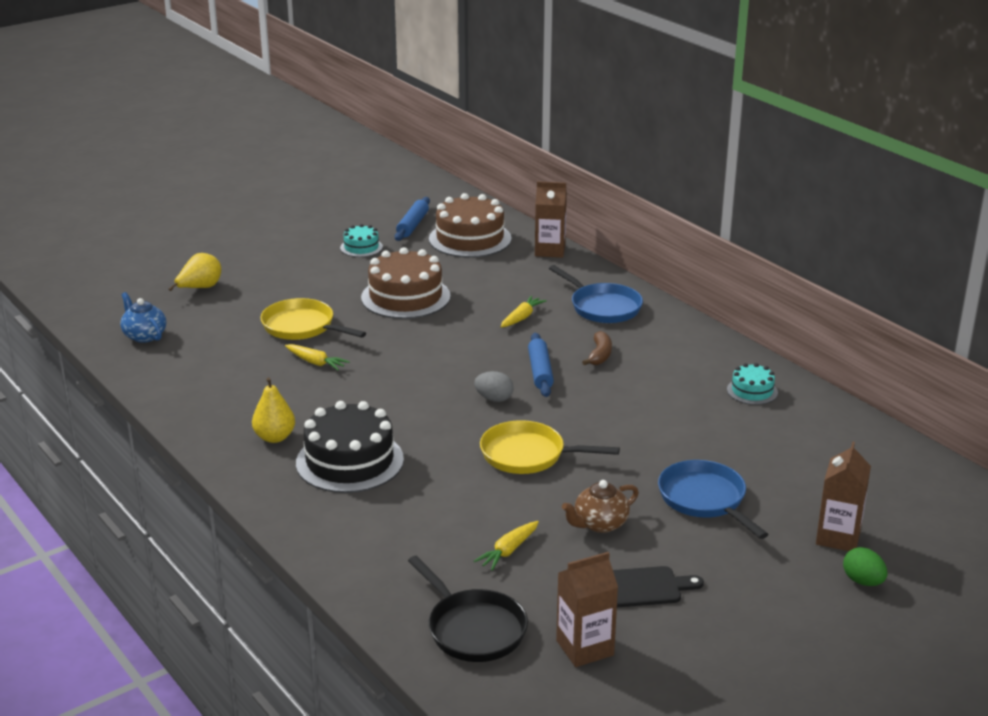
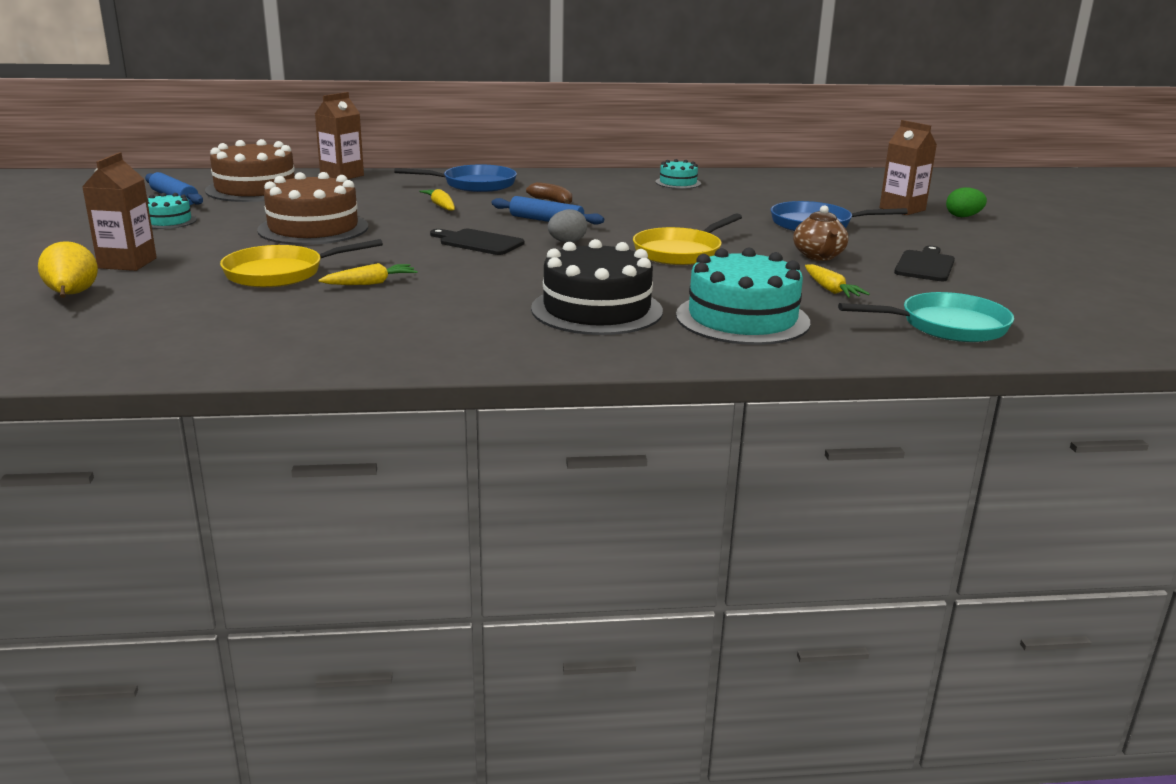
camera: 60 degrees left, 5 degrees down
(144, 335) = (120, 344): blue teapot -> none
(274, 437) = (496, 329): yellow pear -> none
(392, 526) = (742, 319): none -> turquoise cake
(449, 365) = (478, 242): none -> black cutting board
(473, 628) = (946, 326): black pan -> turquoise pan
(585, 648) = (1001, 298): brown carton -> brown carton (127, 263)

